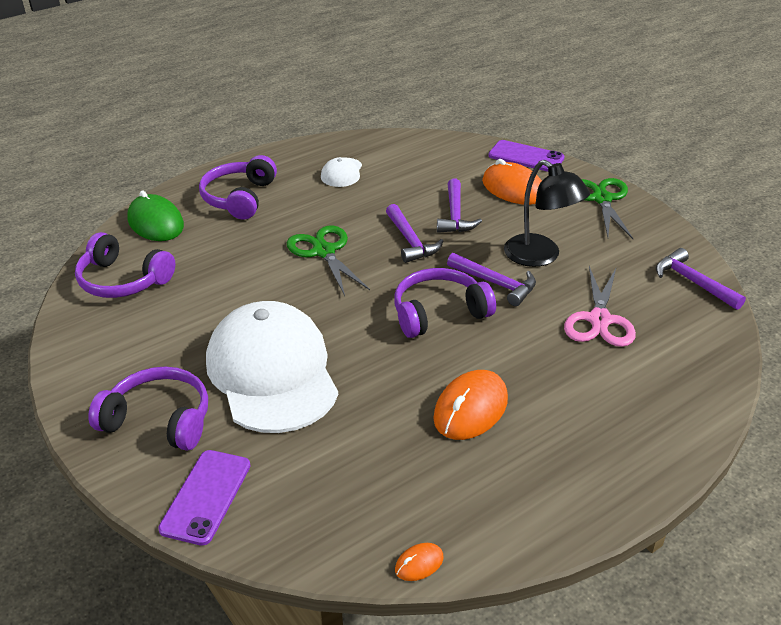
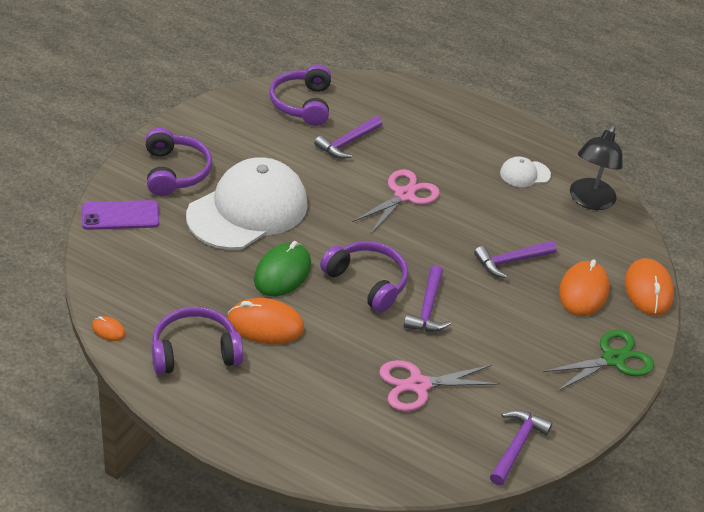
camera: 60 degrees right, 5 degrees up
(156, 222) = (380, 94): green mouse -> green mouse (282, 273)
(239, 198) = (443, 127): purple headphones -> purple headphones (195, 351)
(324, 251) = (404, 195): green scissors -> pink scissors
(410, 241) = (453, 242): purple hammer -> purple hammer (348, 143)
(526, 157) = (648, 290): purple phone -> orange mouse
(540, 256) = (486, 330): black lamp -> black lamp (589, 201)

